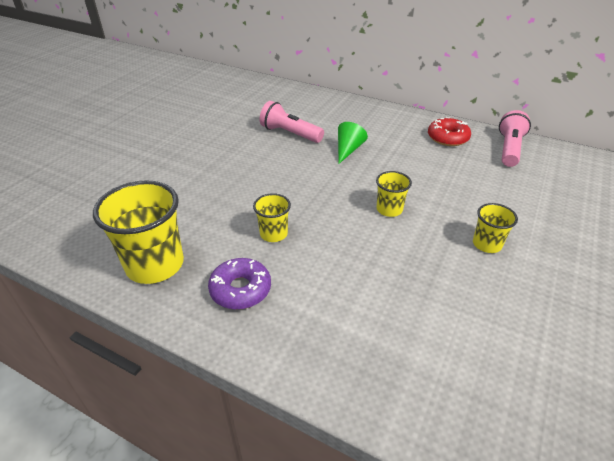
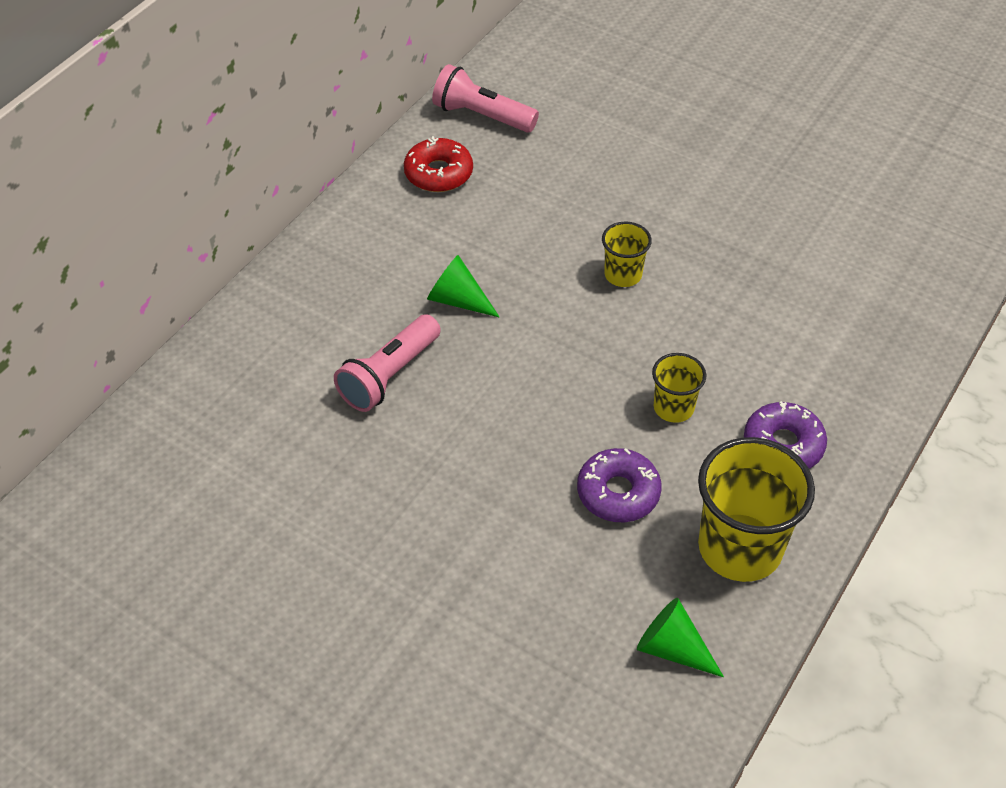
camera: 85 degrees left, 10 degrees up
(91, 234) = (672, 648): none -> green cone
(206, 211) = (618, 492): none -> purple donut
(487, 244) = (696, 196): yellow cup -> none

